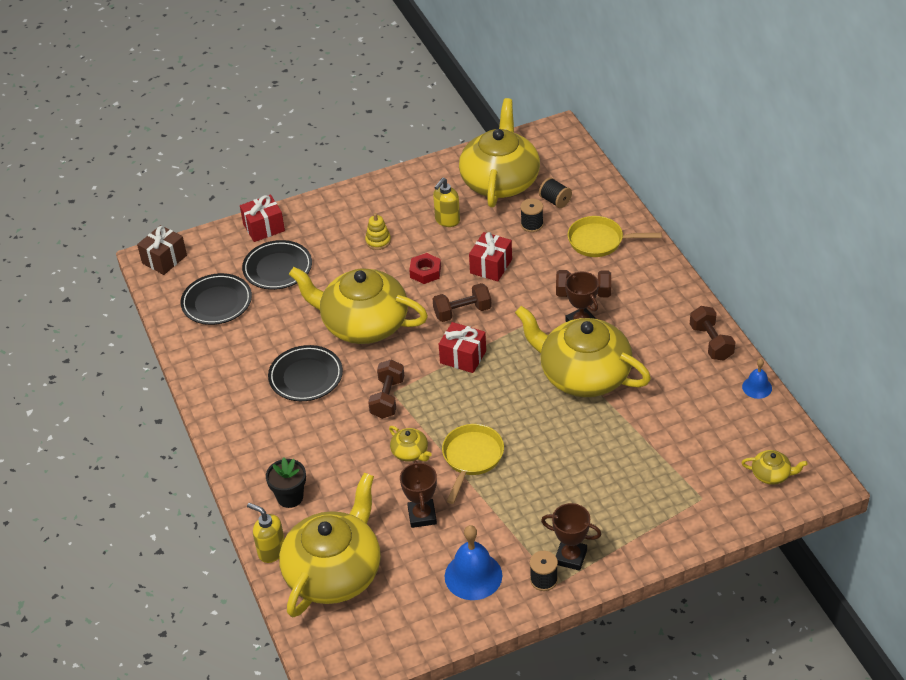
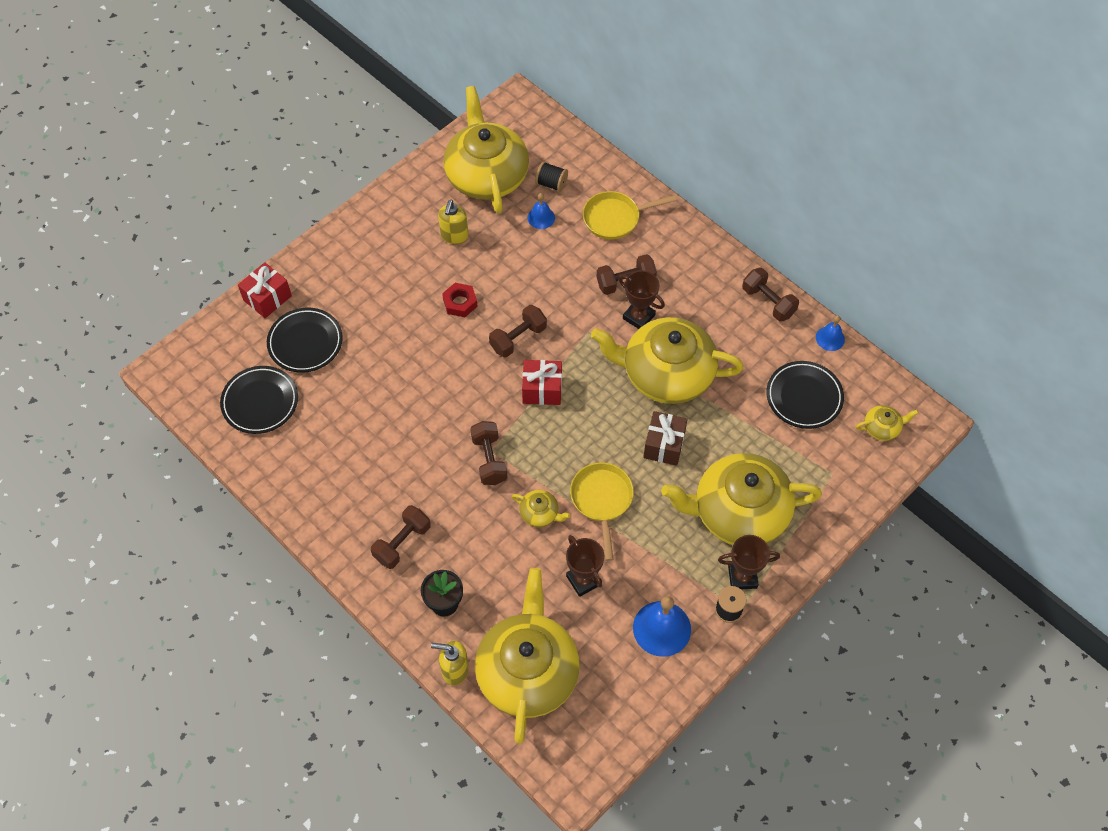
camera: 25 degrees left, 15 degrees up
(164, 259) = (178, 367): brown gift -> brown gift (664, 445)
(278, 440) = (402, 543): none -> brown dumbbell
(306, 376) = (395, 460): black plate -> black plate (804, 397)
(363, 324) = (425, 381): yellow teapot -> yellow teapot (738, 512)
(378, 241) = (395, 280): yellow stacking toy -> none
(491, 266) = (522, 277): red gift -> none
(532, 224) = (541, 217): black spool -> blue bell

